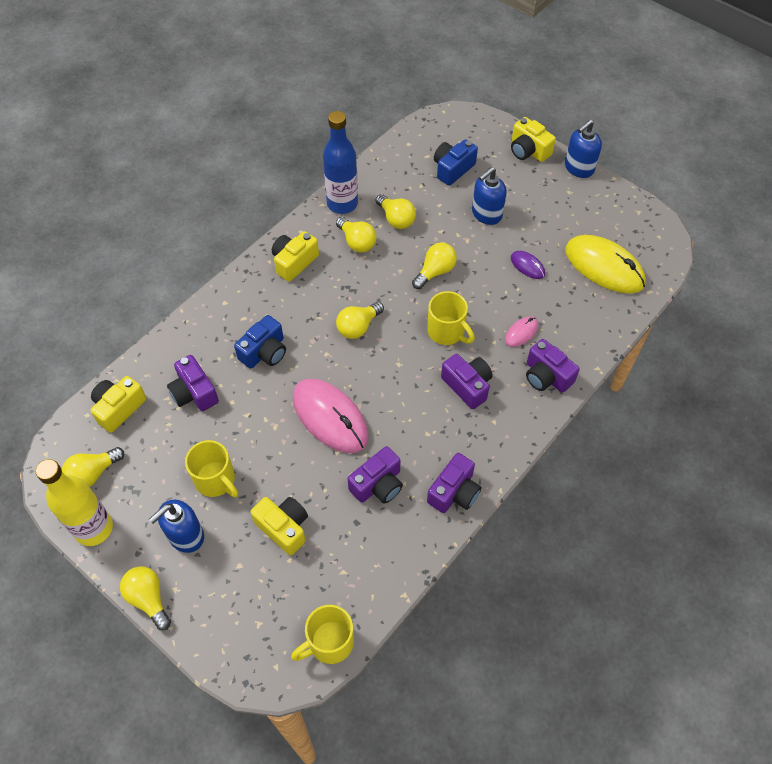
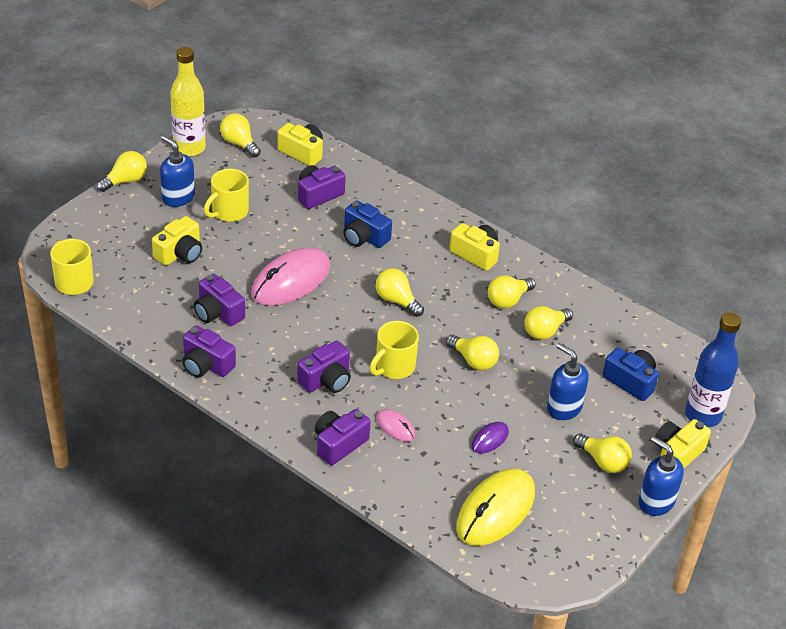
camera: 85 degrees right, 15 degrees down
(342, 204) = (561, 289): blue bottle -> blue bottle (703, 415)
(542, 195) = (603, 461): none -> yellow light bulb

